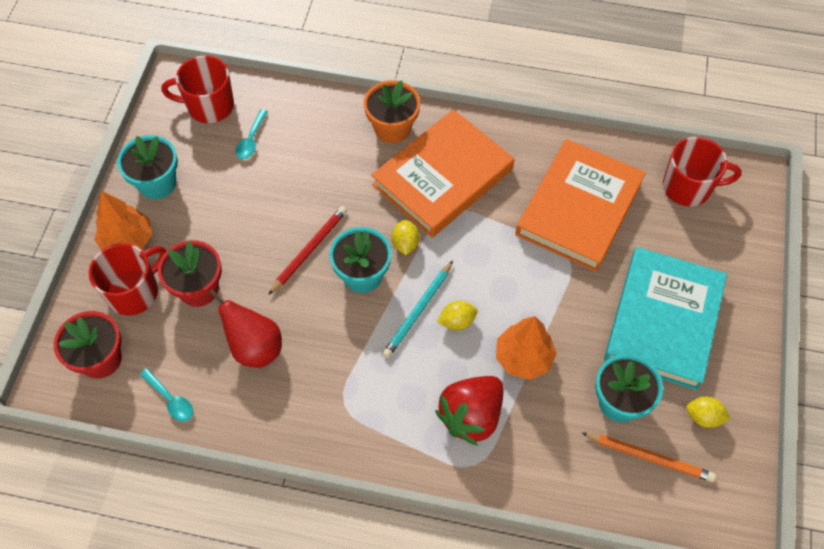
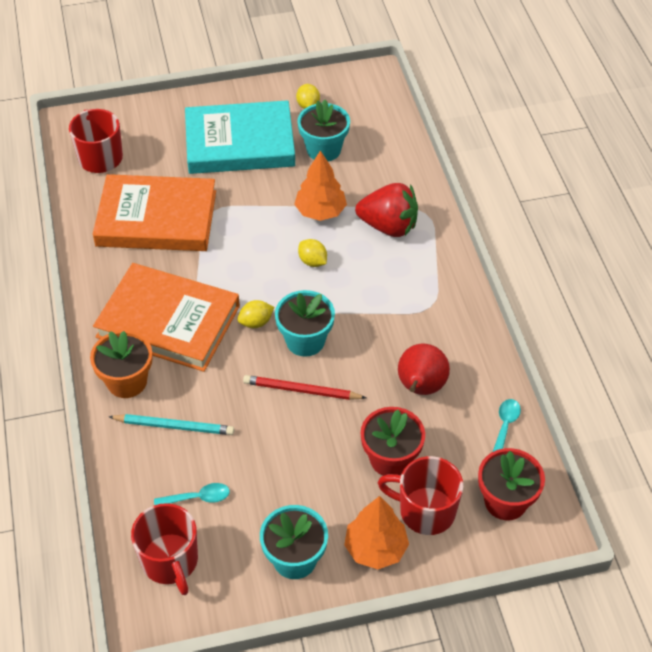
camera: 115 degrees left, 10 degrees down
(418, 311) = (318, 289): turquoise pencil -> turquoise pencil (174, 426)
(649, 457) = (356, 125): orange pencil -> none

